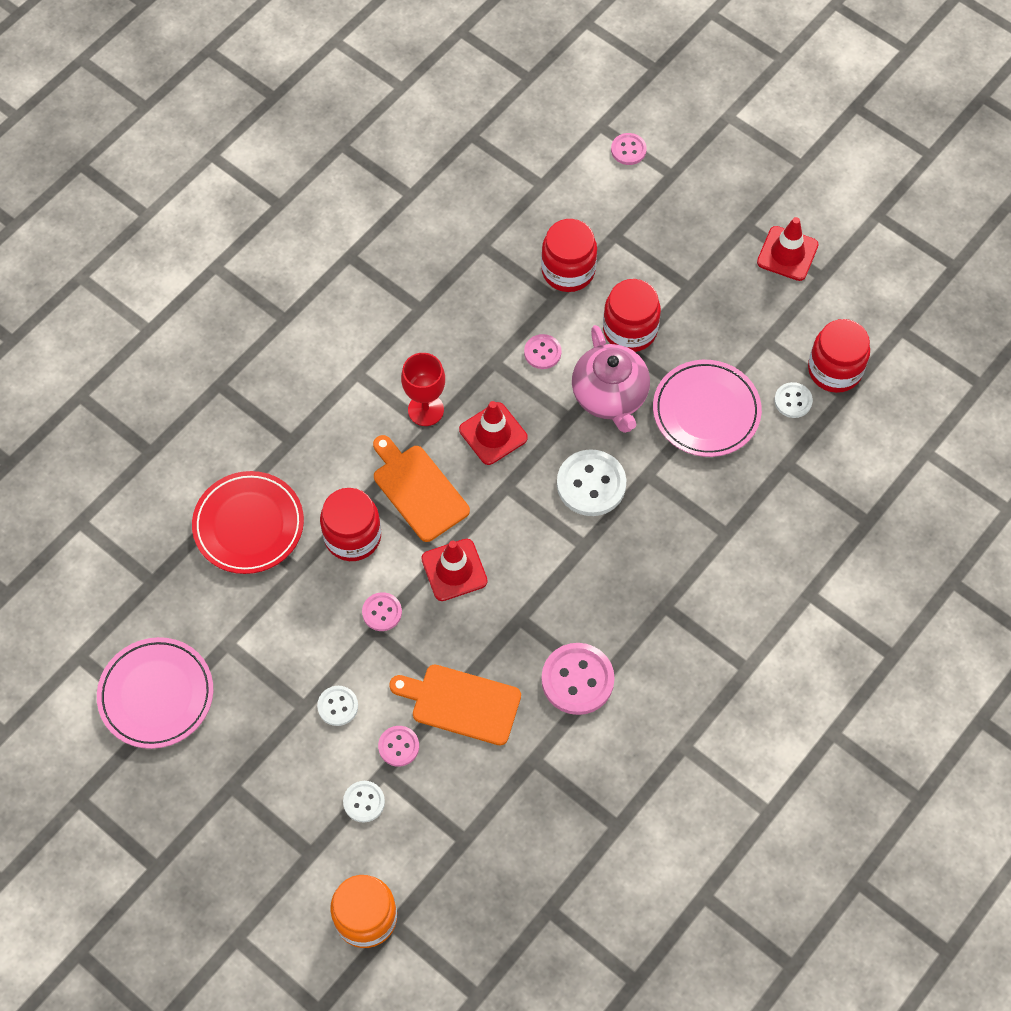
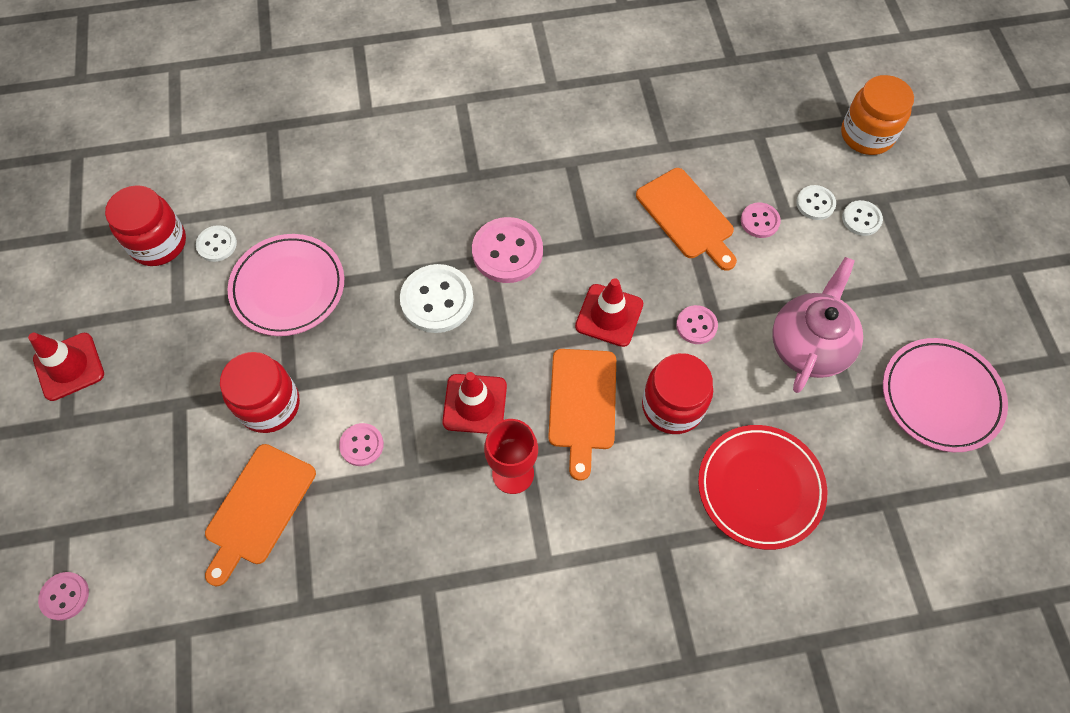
camera: 140 degrees left, 0 degrees up
(338, 706) = (787, 281): white button -> white button (861, 219)
(568, 271) = (258, 509): red jar -> orange cutting board
(577, 680) = (585, 173): pink button -> pink button (507, 252)
(610, 396) = (348, 359): pink teapot -> pink teapot (809, 345)

